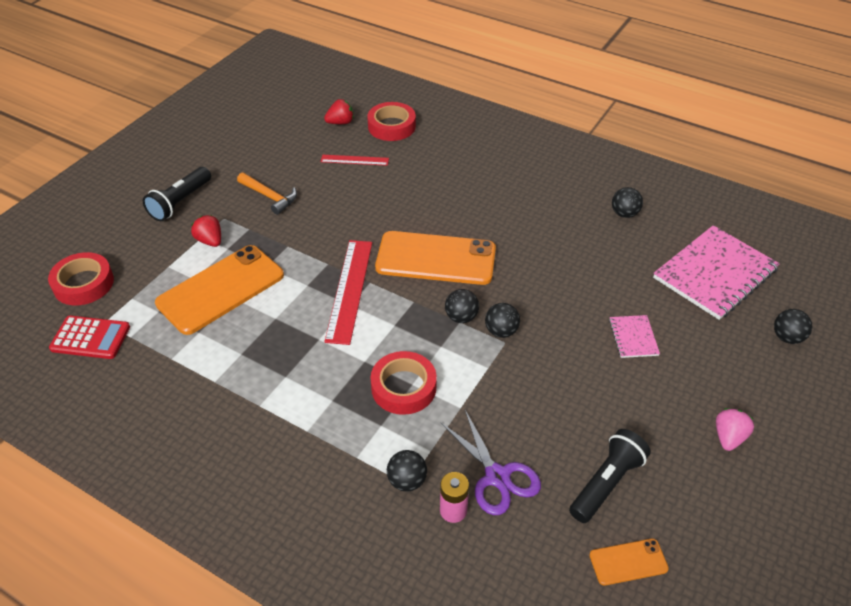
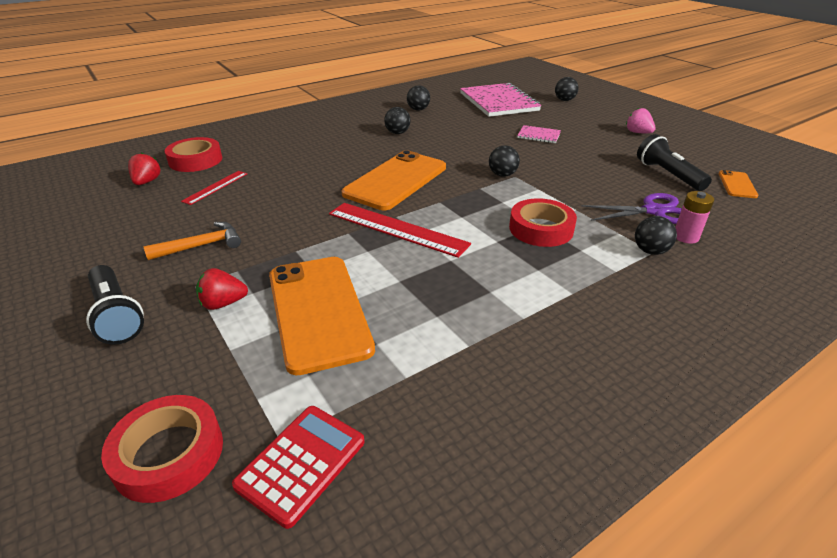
camera: 65 degrees left, 10 degrees down
(461, 317) = (475, 186): black ball -> black ball (397, 133)

